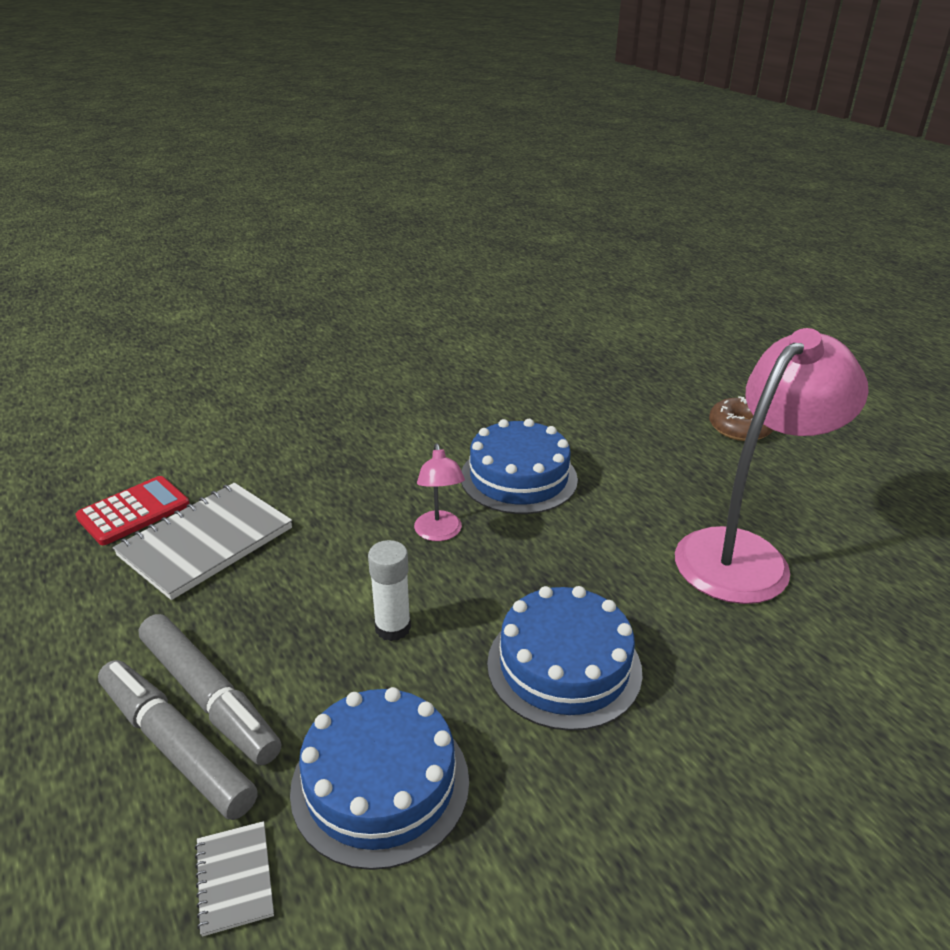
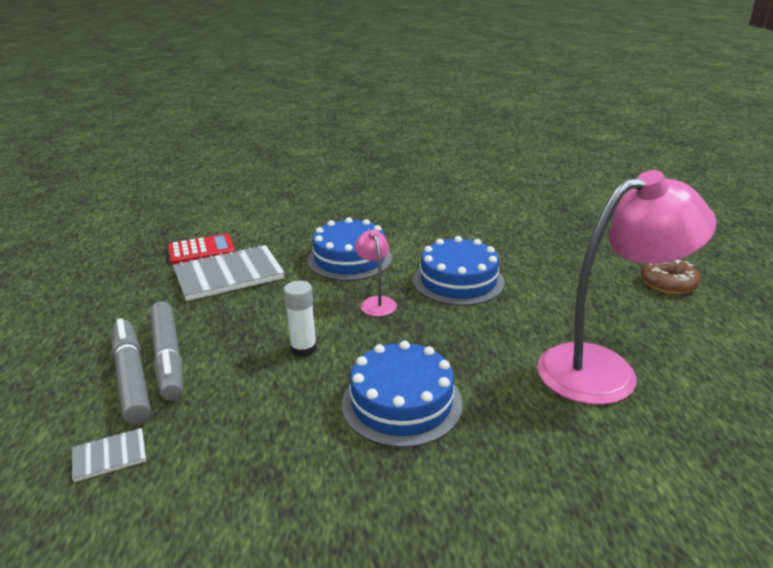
camera: 25 degrees right, 5 degrees down
(235, 878) = (110, 456): grey notebook -> grey notebook turned 60 degrees clockwise
(380, 783) = (228, 434): blue cake -> blue cake (349, 259)
(439, 533) = (376, 302): pink lamp -> pink lamp turned 150 degrees clockwise

